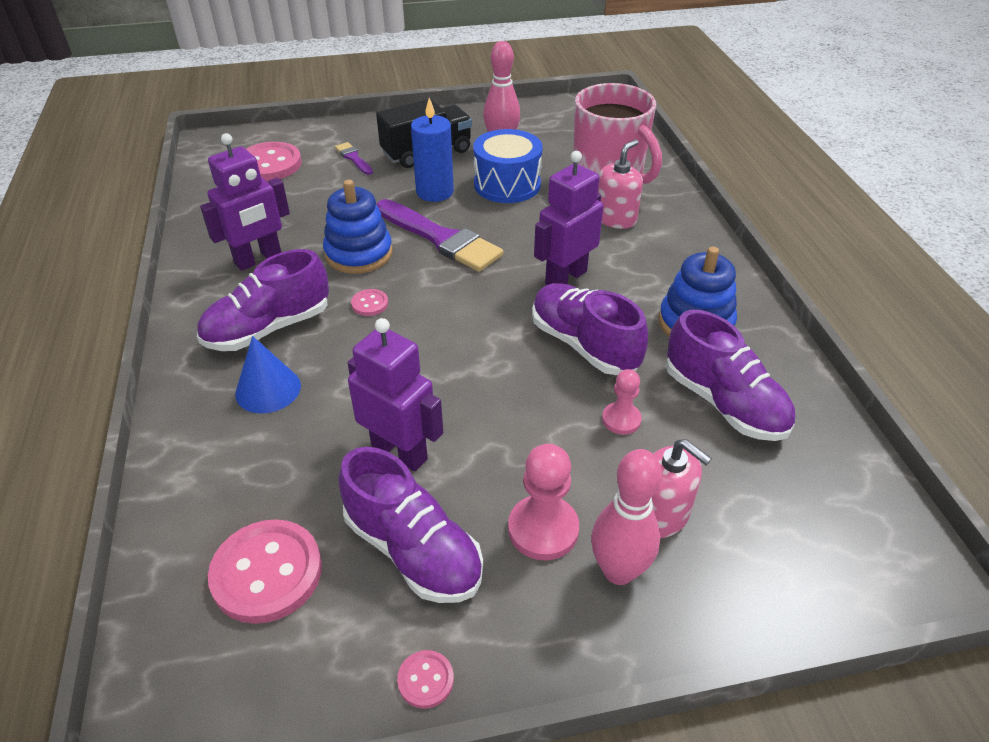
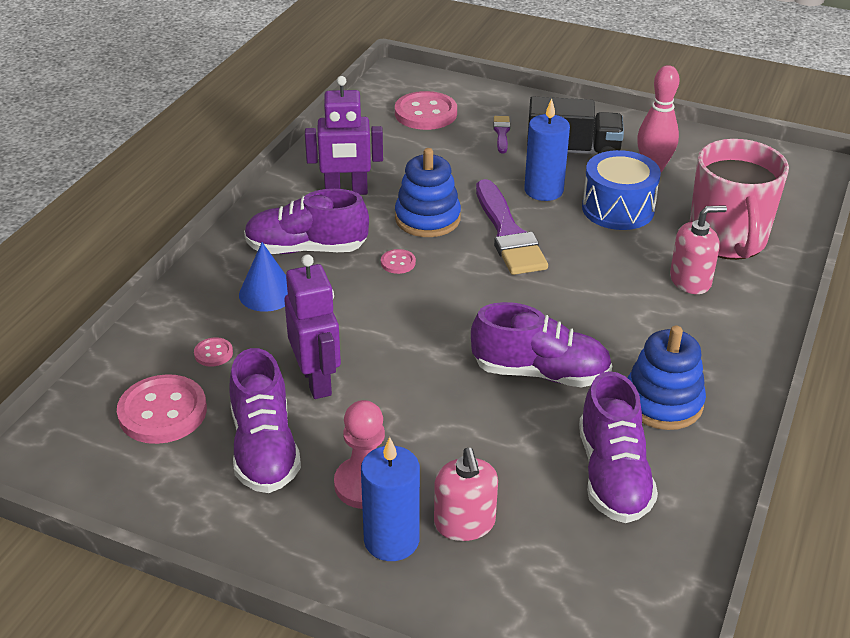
camera: 35 degrees right, 5 degrees down
(425, 680) = (199, 527): pink button -> pink button (213, 353)
(565, 277) = (584, 312): purple robot -> none
(584, 344) = (540, 373): purple shoe -> purple shoe turned 105 degrees clockwise
(618, 571) = (391, 540): pink bowling pin -> blue candle
(621, 420) = (508, 443): pink pawn -> none

